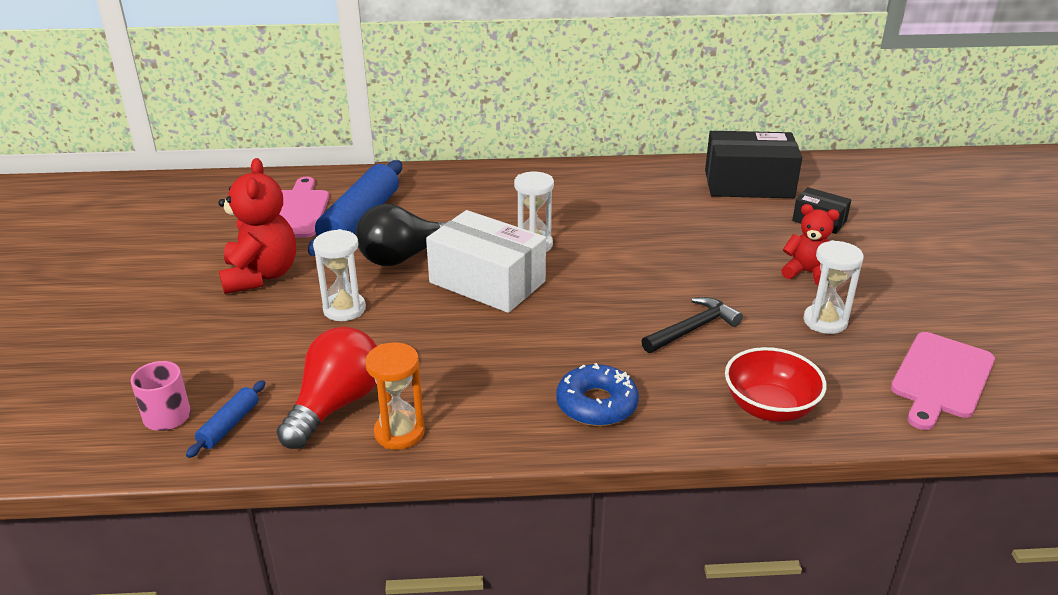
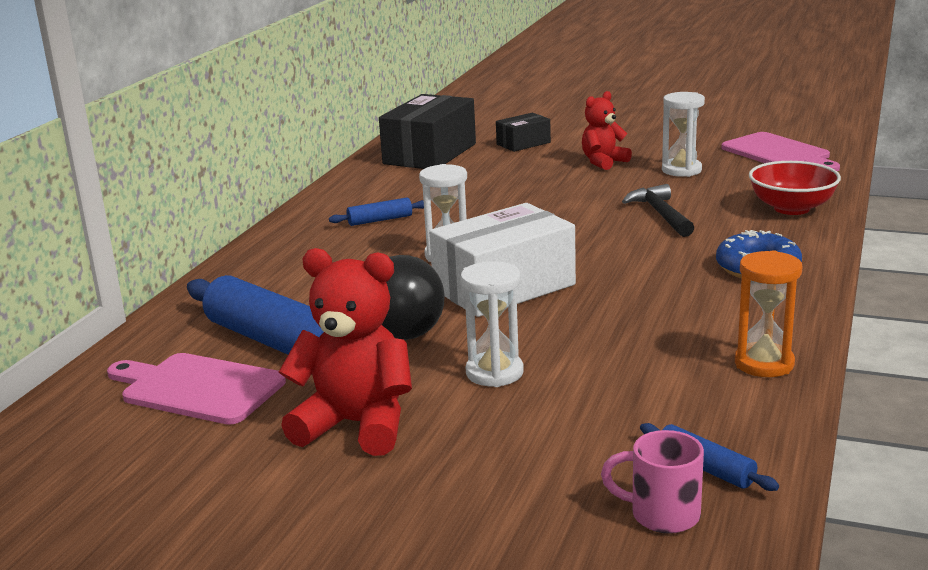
camera: 65 degrees left, 10 degrees down
(335, 405) = (696, 395): red light bulb -> none
(584, 200) = (380, 220): none -> blue rolling pin

